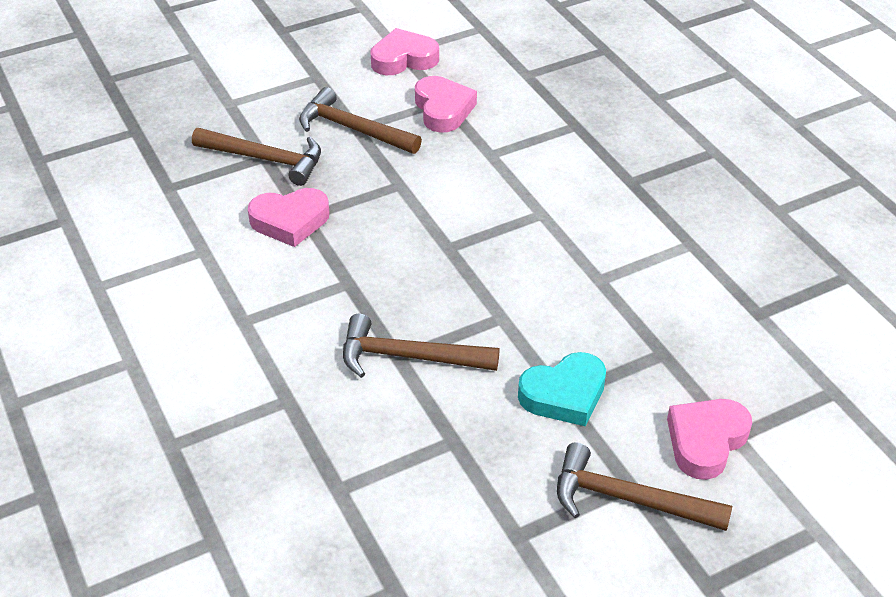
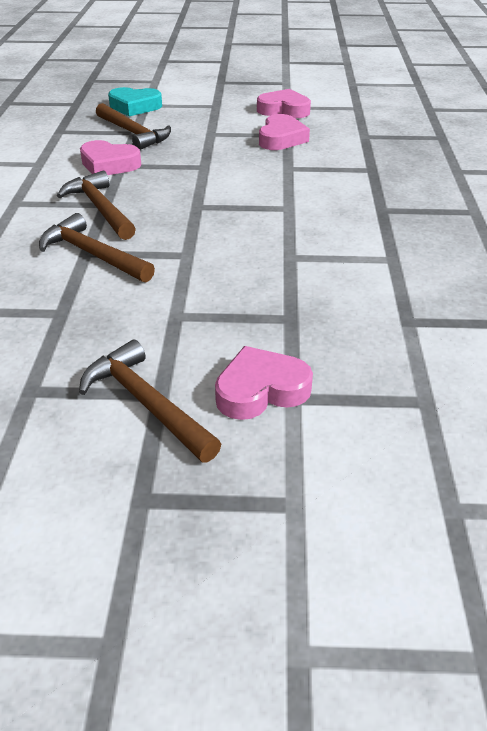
camera: 30 degrees right, 5 degrees down
(353, 129) = (207, 133): brown hammer -> brown hammer (100, 208)
(564, 394) = (178, 315): turquoise heart -> turquoise heart (135, 107)

